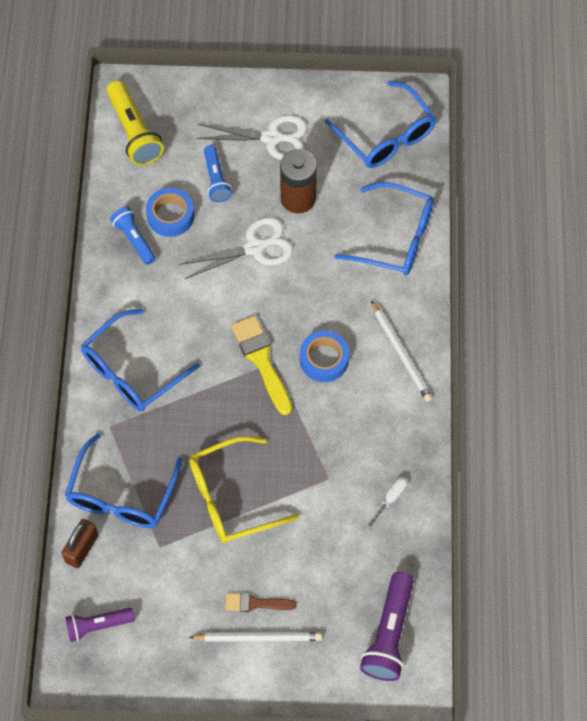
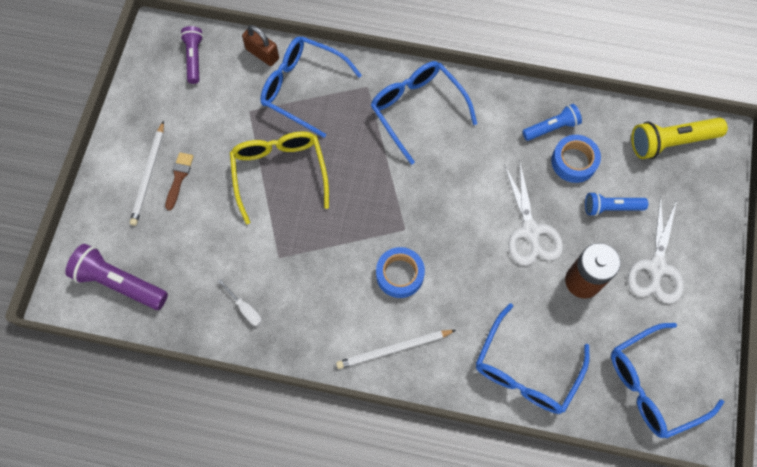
camera: 100 degrees right, 5 degrees up
(261, 360) = (408, 218): yellow brush -> none

